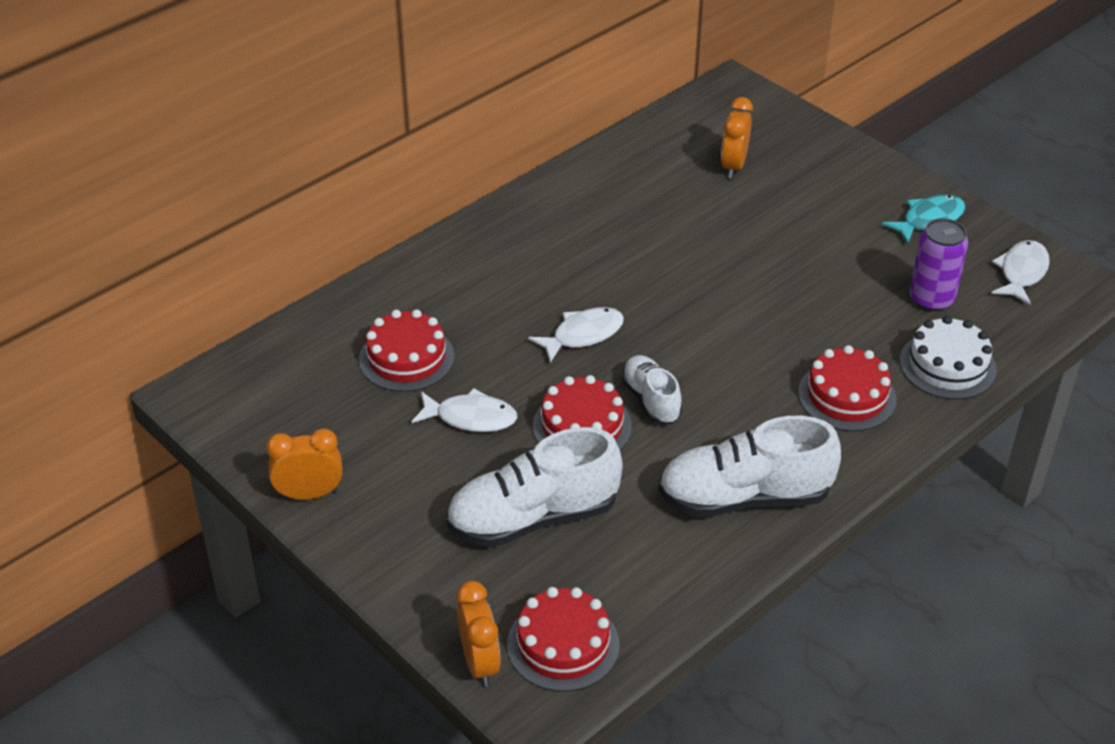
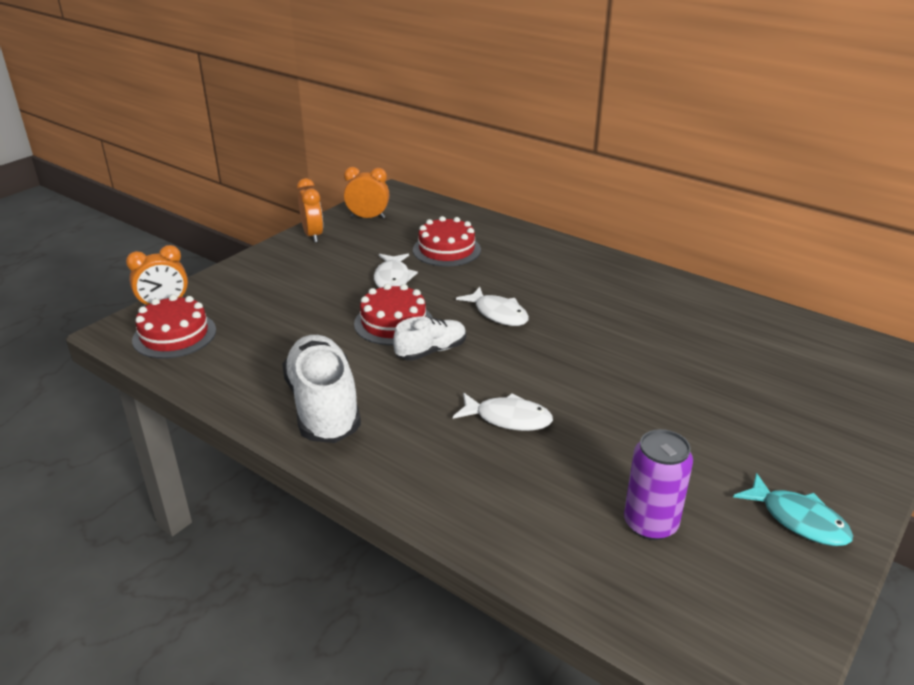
camera: 80 degrees right, 10 degrees down
(533, 518) = (295, 312): white shoe -> none
(733, 166) = (783, 372): orange clock -> orange clock (368, 217)
(847, 396) = (468, 463): red cake -> none
(947, 365) = (540, 539): white cake -> none
(1021, 273) = (749, 612): white fish -> white fish (508, 418)

